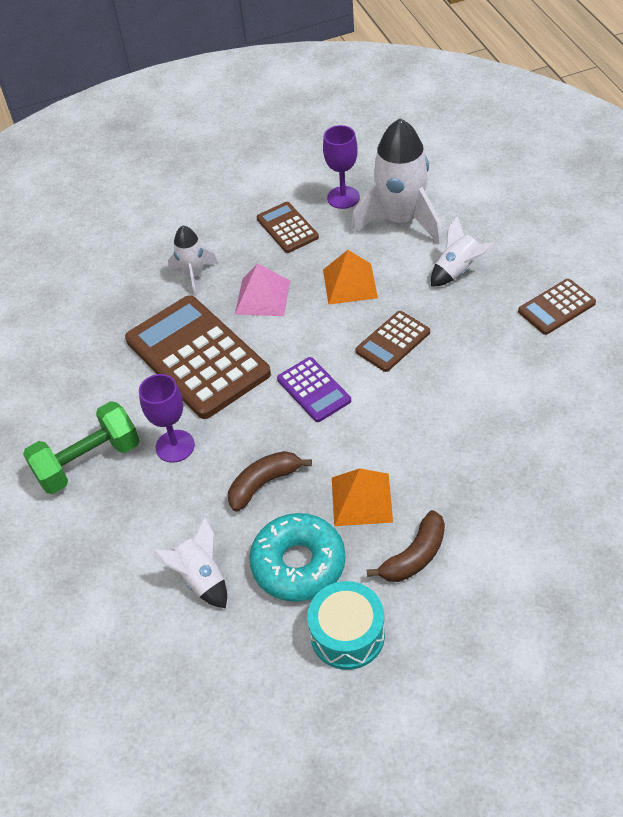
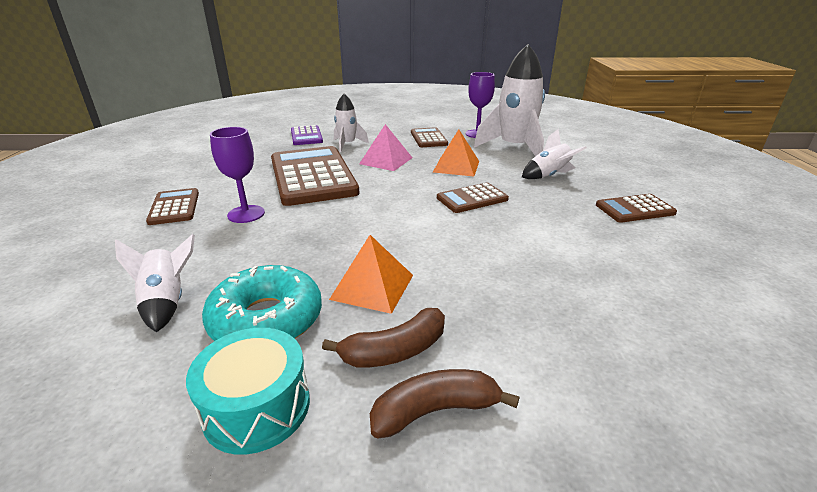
camera: 15 degrees right, 20 degrees down
(88, 462) = (174, 207): green dumbbell -> brown calculator
(264, 483) = (292, 252): brown banana -> brown banana (435, 410)
(314, 390) = (385, 209): purple calculator -> purple calculator (306, 136)

